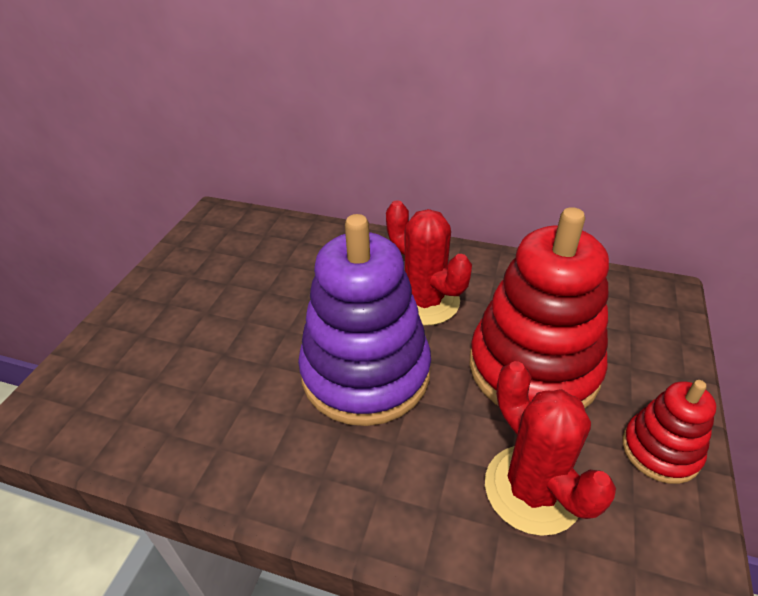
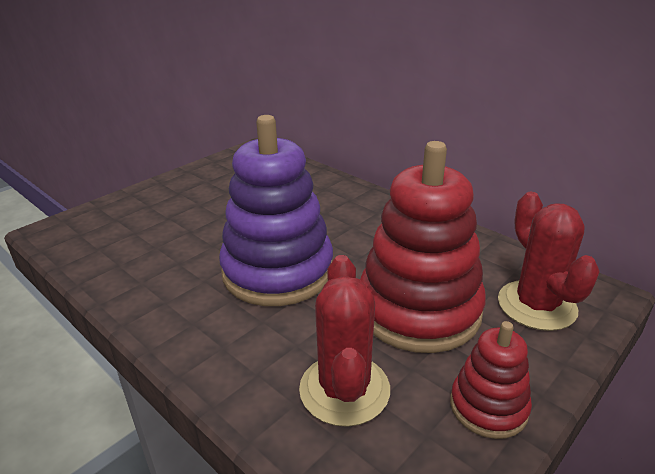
camera: 25 degrees right, 10 degrees down
(424, 301) = (363, 240): red cactus -> red cactus (536, 305)

